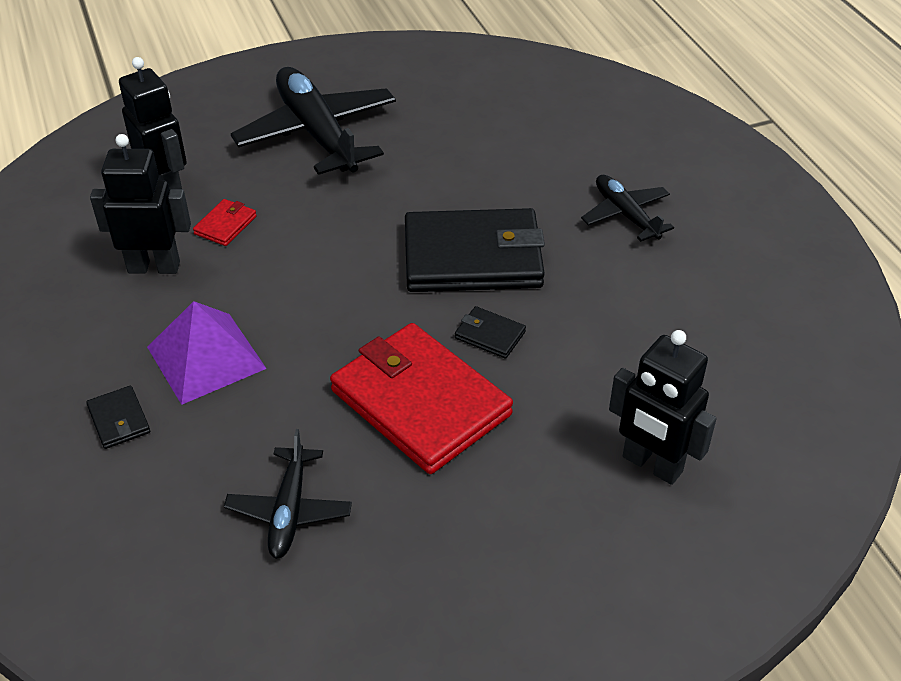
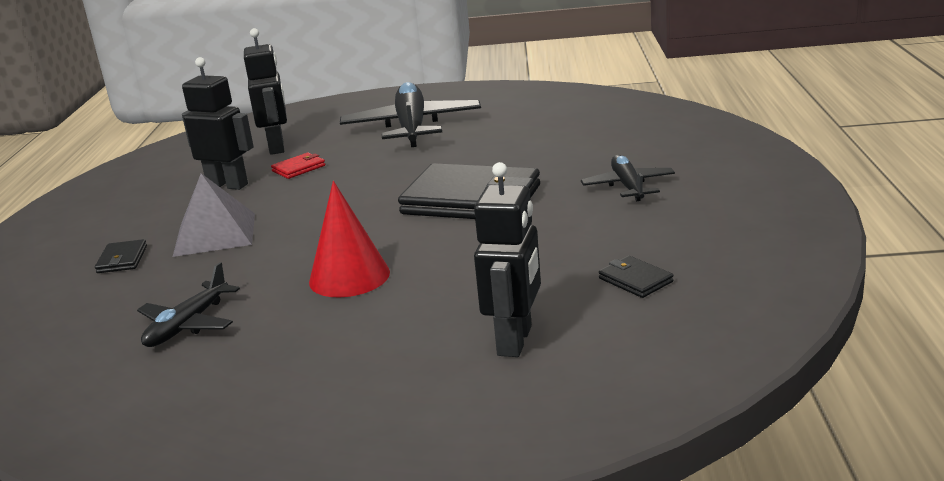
camera: 25 degrees right, 20 degrees down
(206, 357) = (215, 234): purple pyramid -> grey pyramid
(420, 402) = (349, 277): red wallet -> red cone
(490, 335) = (444, 244): black wallet -> black wallet (635, 280)
(651, 465) = (515, 341): black robot -> black robot turned 135 degrees counterclockwise

